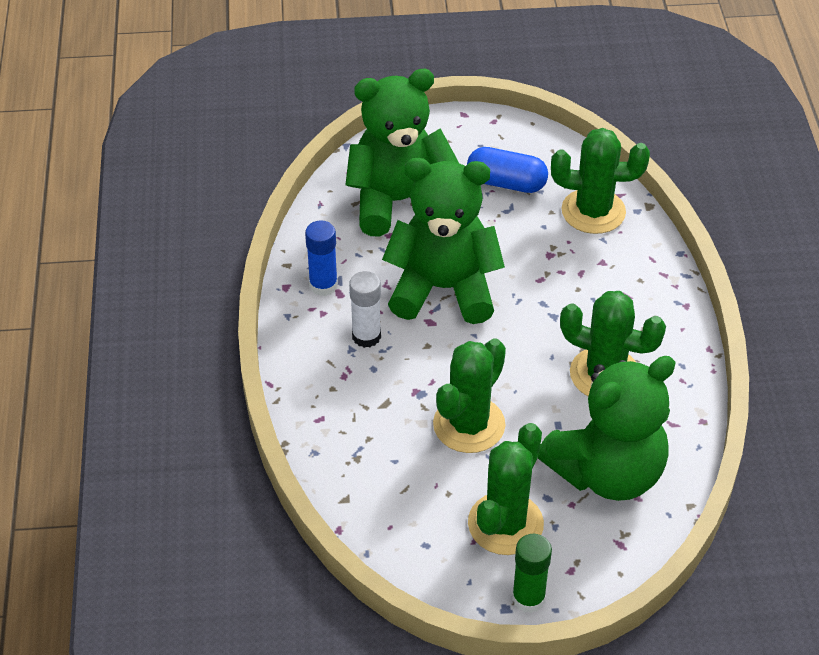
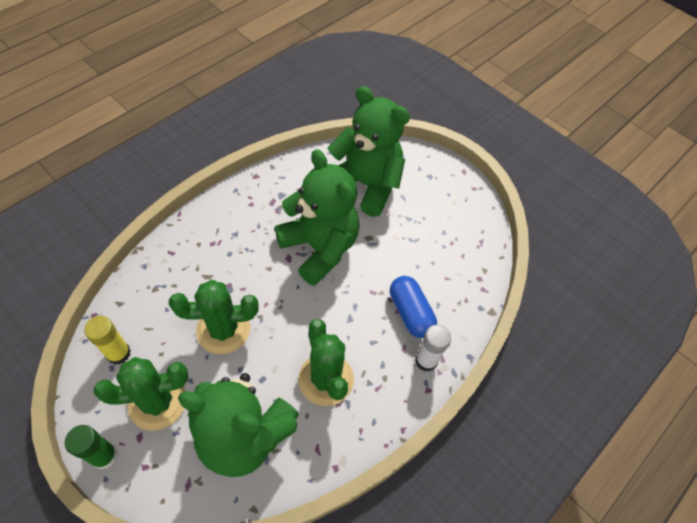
camera: 45 degrees right, 10 degrees up
(323, 285) = (271, 191): blue glue stick -> none
(366, 336) = (250, 235): white glue stick -> white glue stick (426, 360)
(413, 529) = (118, 353): none -> yellow glue stick
(506, 183) = (432, 225): blue capsule -> blue capsule (410, 313)
(593, 211) = (455, 284): green cactus -> none

